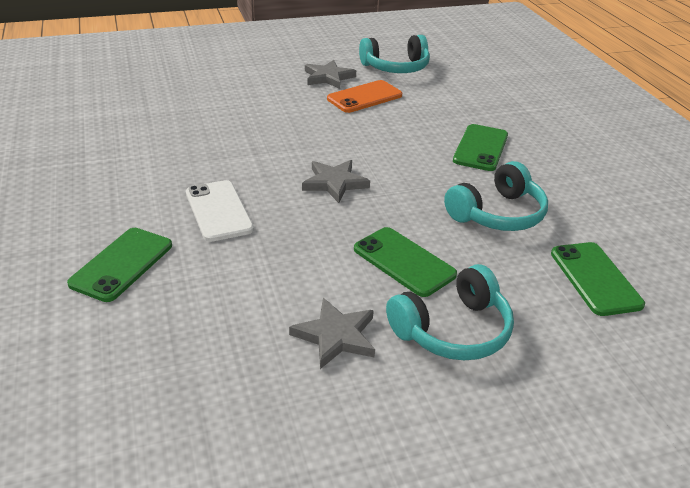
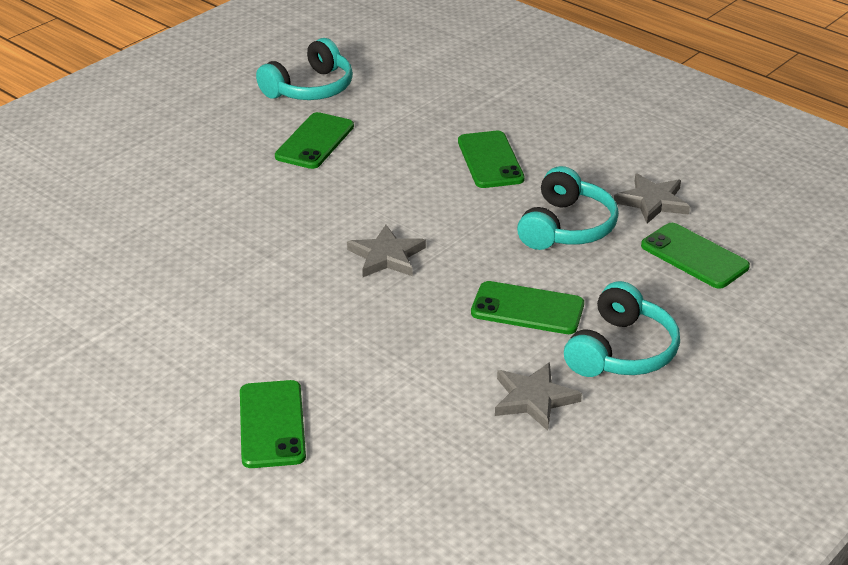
camera: 30 degrees left, 0 degrees up
(218, 211) = (304, 333): white phone -> none
(328, 77) = (247, 129): grey star -> grey star (652, 202)
(364, 97) = (315, 141): orange phone -> green phone

